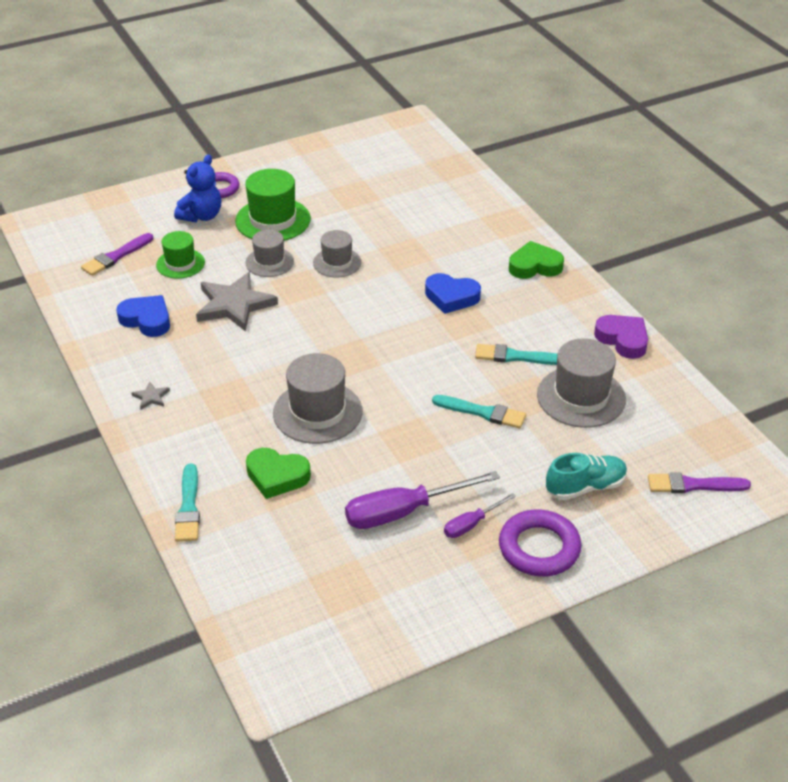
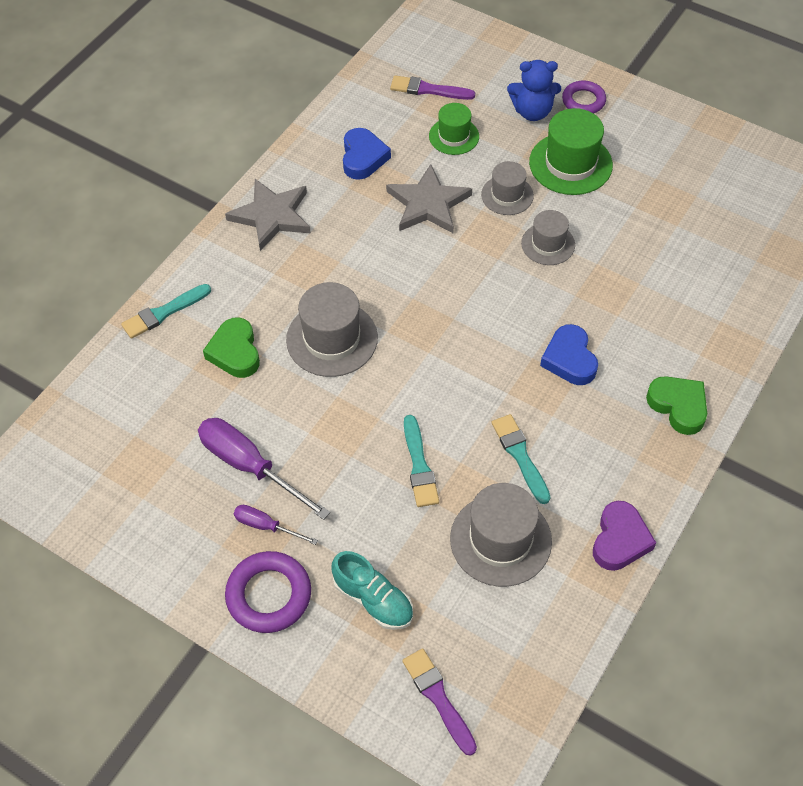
camera: 60 degrees right, 15 degrees up
(151, 397) = (272, 216): grey star -> grey star, size x2.37

